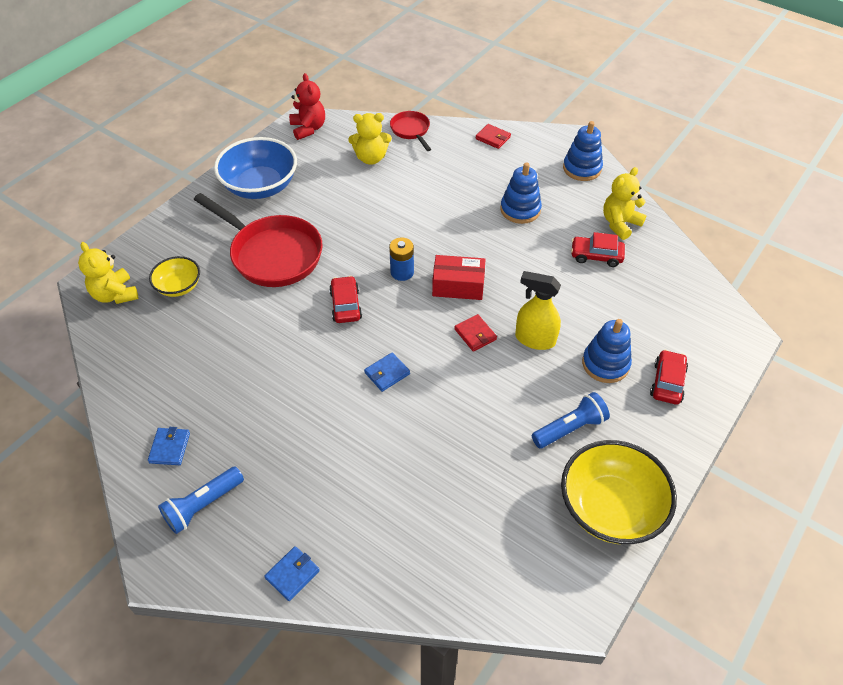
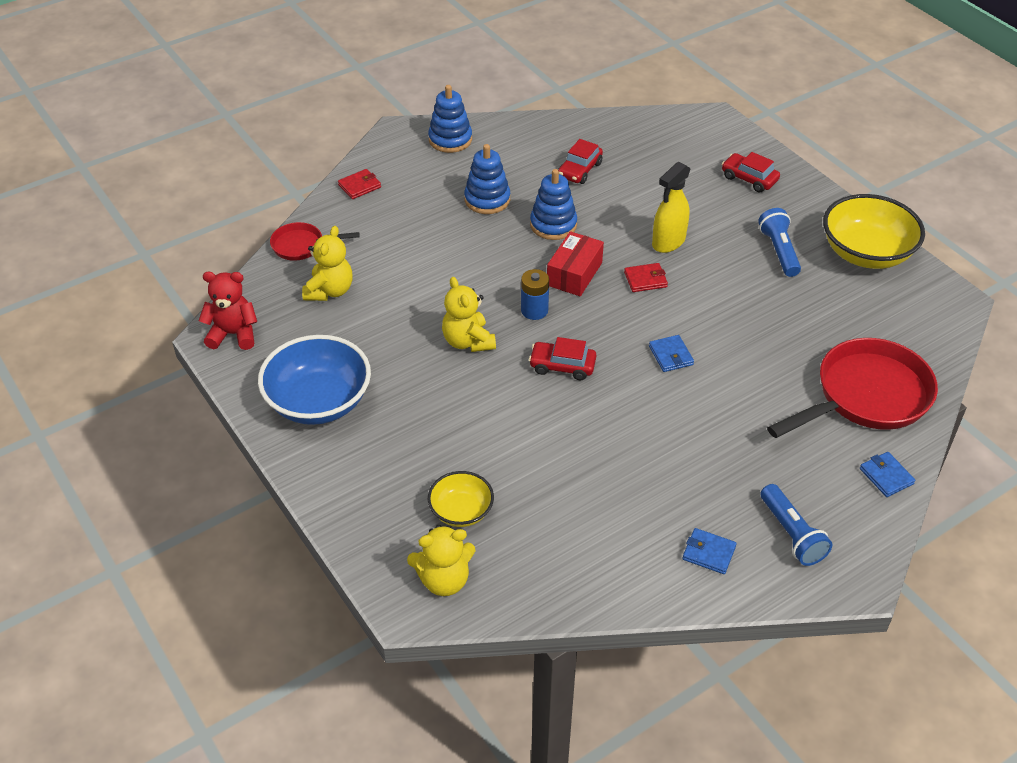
camera: 70 degrees left, 5 degrees down
(272, 254) = (449, 413): red pan -> red pan (866, 396)
(605, 364) = (715, 207): blue stacking toy -> blue stacking toy (553, 225)
(620, 224) = (544, 141): yellow teddy bear -> yellow teddy bear (468, 341)

